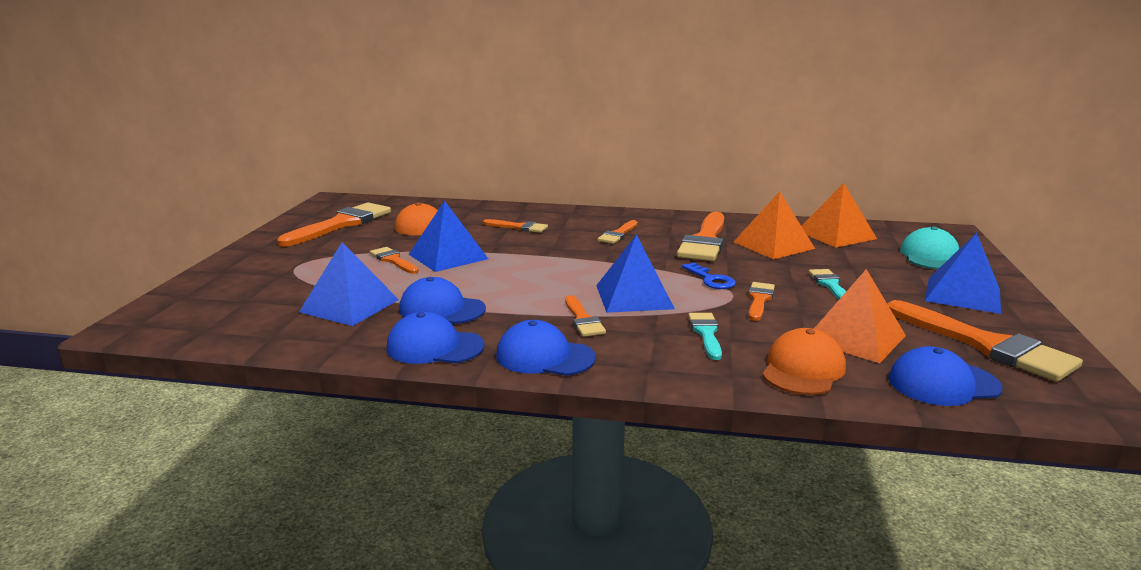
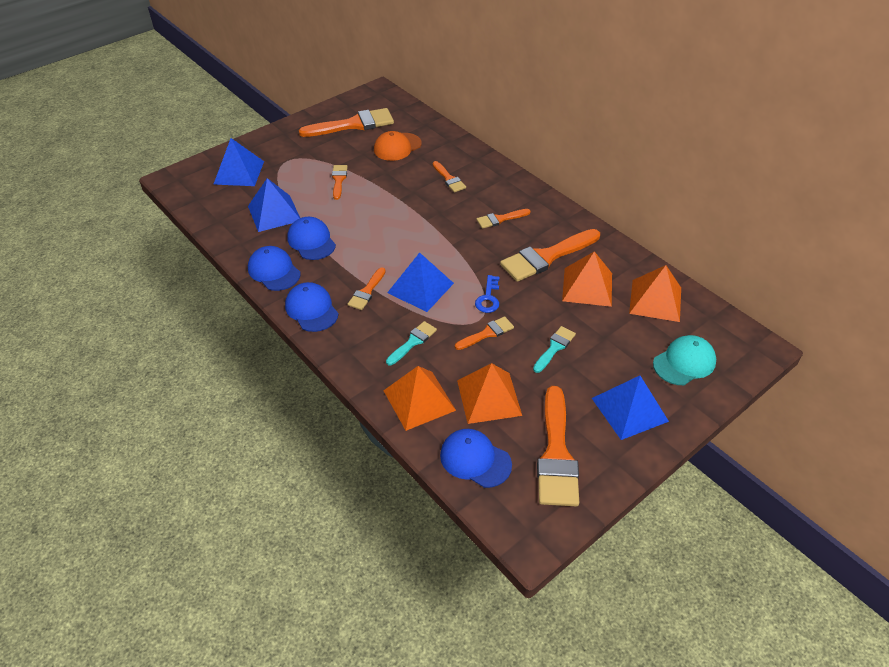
camera: 40 degrees right, 25 degrees up
(448, 256) = (371, 191): blue pyramid -> blue pyramid (239, 172)
(803, 369) = (419, 400): orange cap -> orange pyramid

